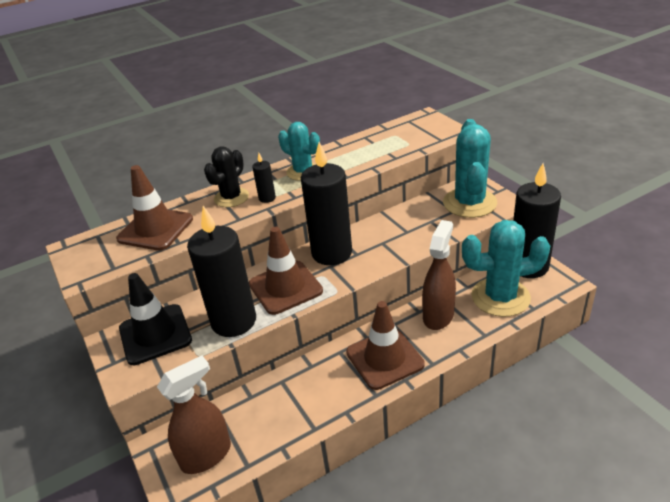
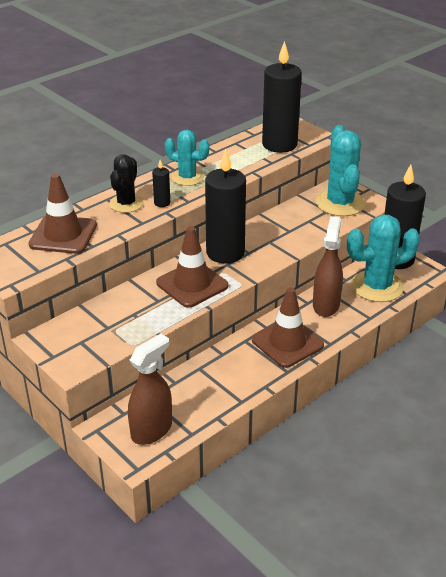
camera: 15 degrees left, 0 degrees up
(155, 334) = (83, 331): black traffic cone -> none
(234, 321) = (154, 315): black candle -> black candle (279, 144)

